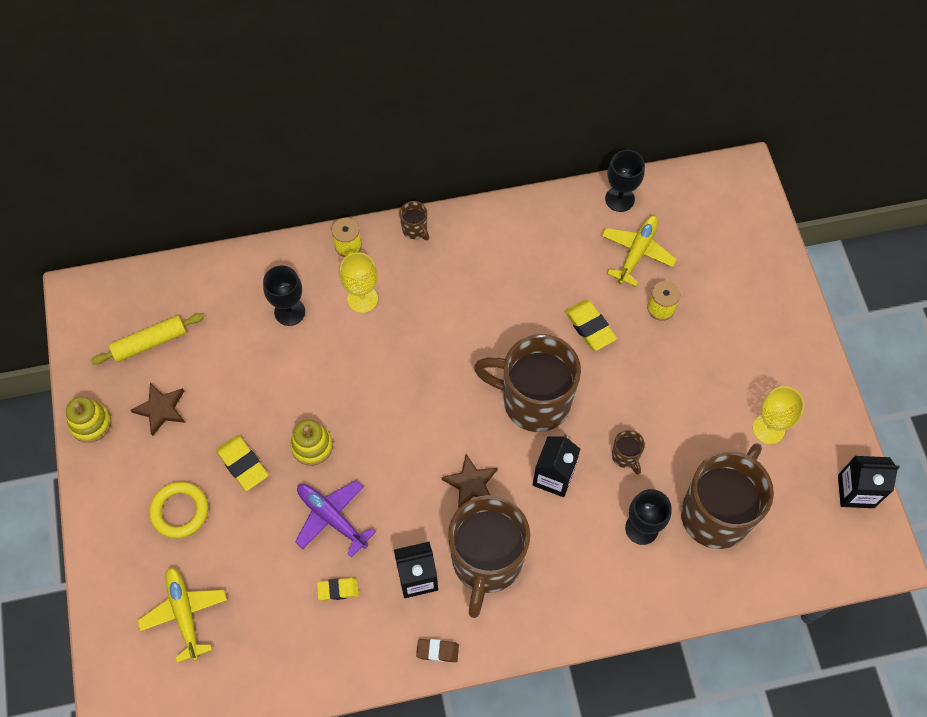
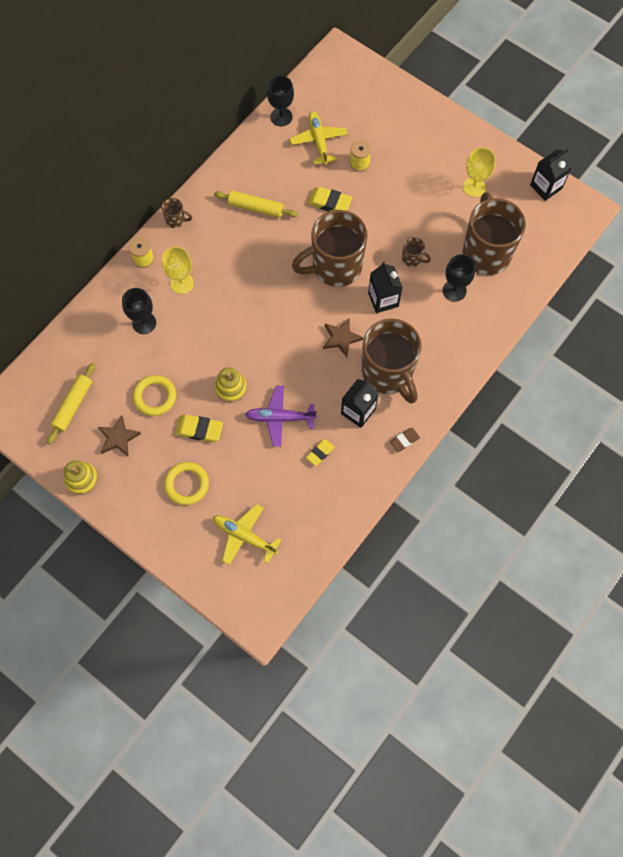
camera: 40 degrees left, 5 degrees up
(232, 395) = (155, 397): none -> yellow ring
(507, 276) = (256, 208): none -> yellow rolling pin

